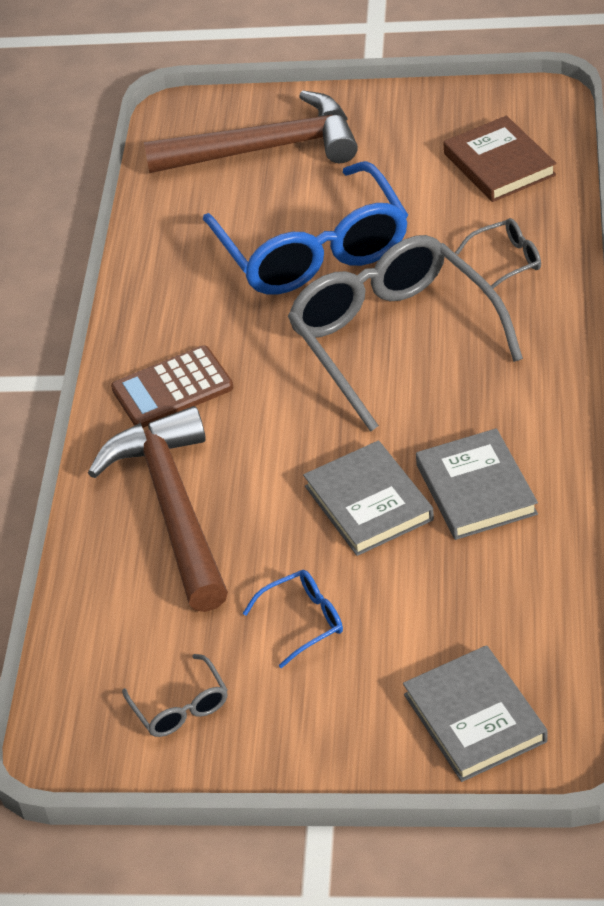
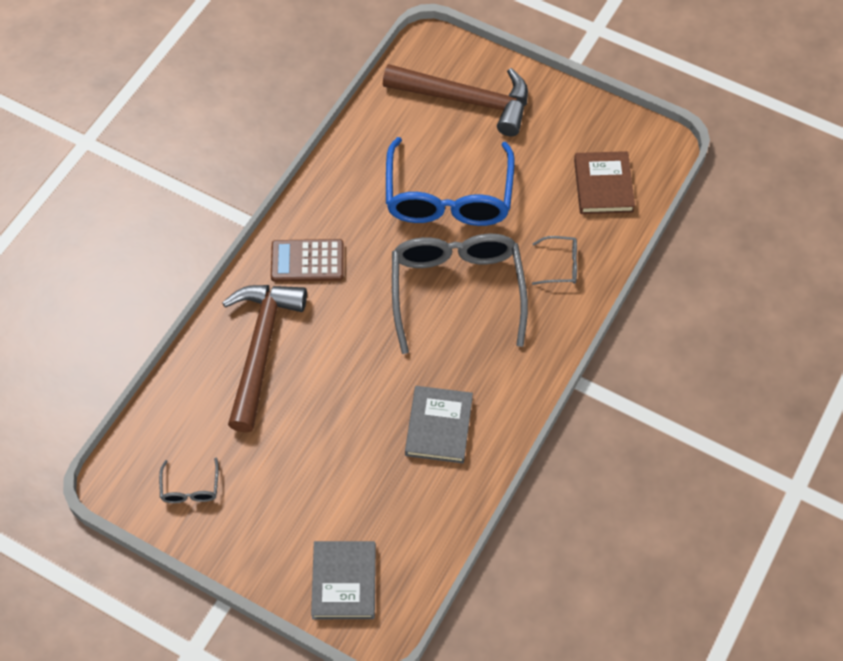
camera: 20 degrees right, 15 degrees up
(304, 621) = (288, 466): blue glasses -> none
(368, 503) = (371, 404): grey book -> none

